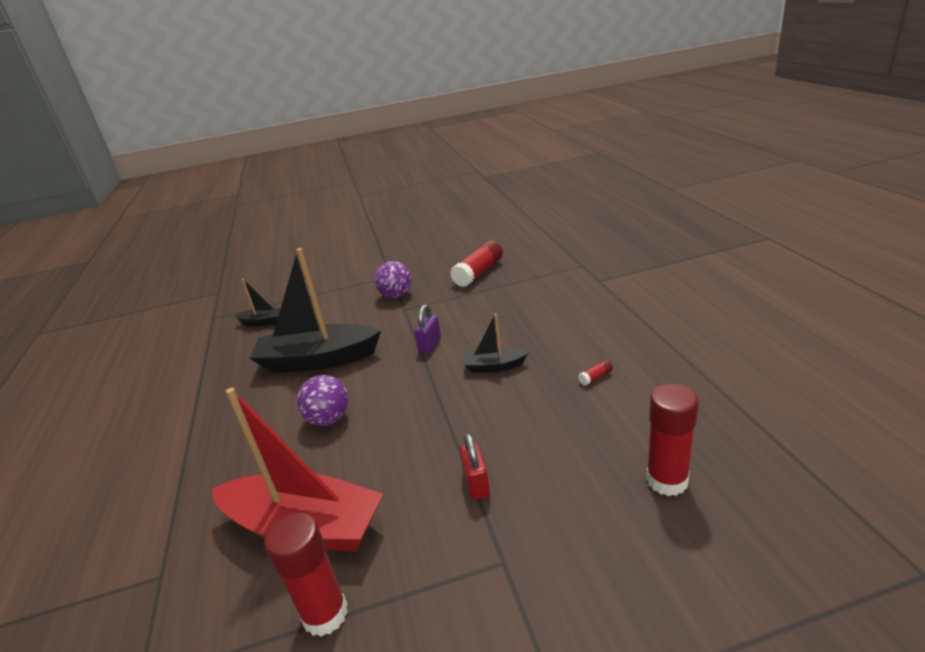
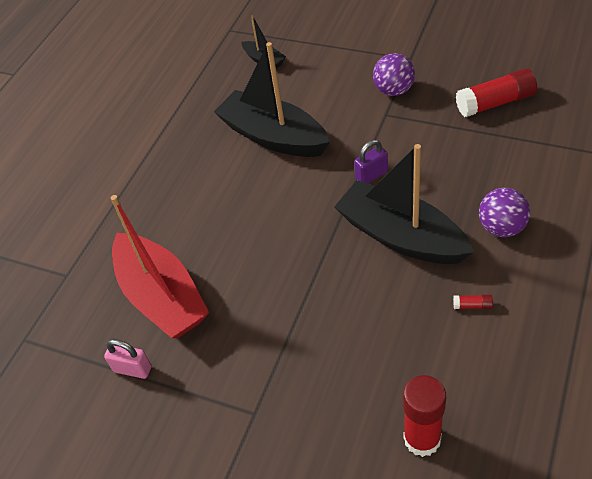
camera: 40 degrees right, 20 degrees up
(325, 614) = (132, 369): red glue stick -> pink padlock
(329, 419) = (239, 208): purple ball -> purple ball (501, 227)
(476, 484) = (289, 341): red padlock -> none
(494, 366) = (401, 236): black boat -> black boat, size x2.14

